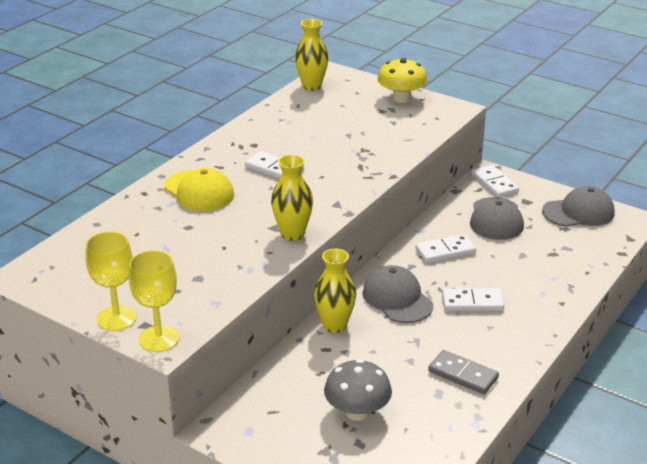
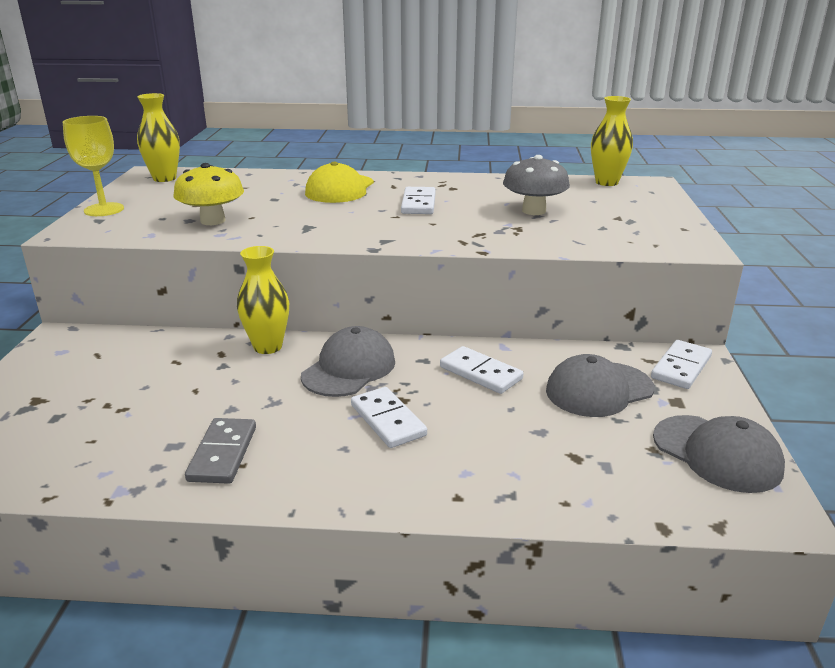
camera: 60 degrees right, 5 degrees down
(159, 339) = (77, 229): yellow goblet -> none
(292, 234) = (303, 235): yellow vase -> yellow vase (164, 178)
(357, 412) = (113, 401): grey mushroom -> grey mushroom (534, 211)
(401, 98) = (663, 220): yellow mushroom -> yellow mushroom (213, 221)

